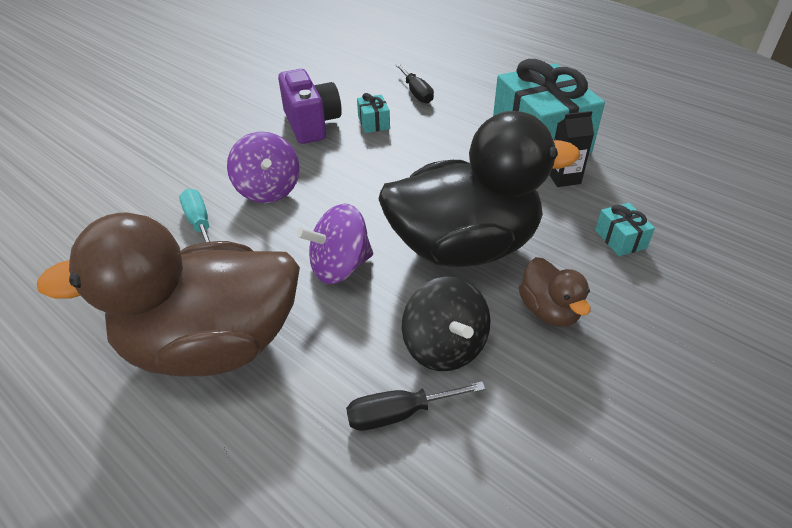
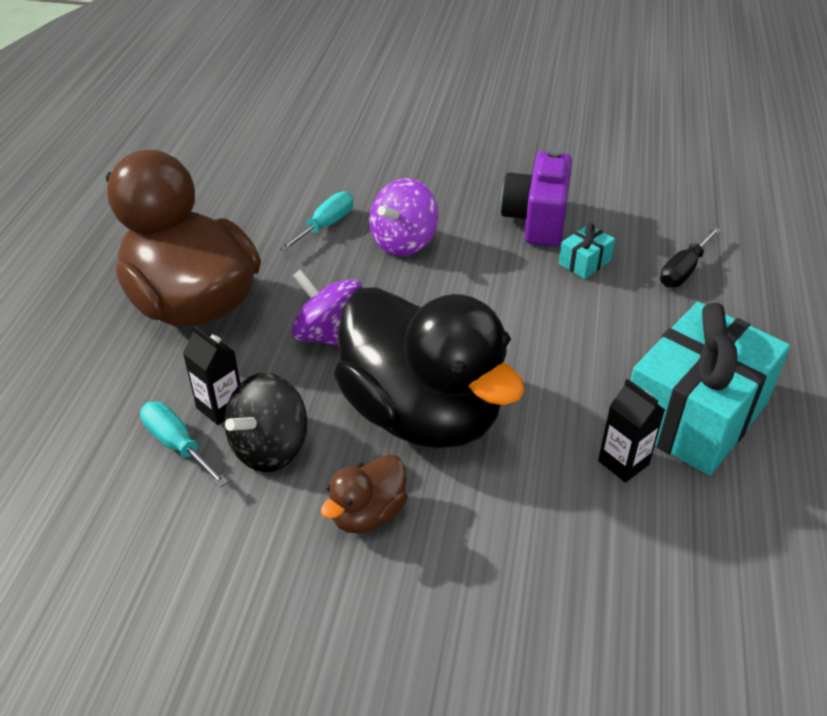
camera: 60 degrees right, 0 degrees up
(311, 124) = (536, 220): purple camera -> purple camera turned 150 degrees clockwise
(372, 366) = (220, 407): none -> black carton
(399, 414) = (177, 445): black screwdriver -> turquoise screwdriver
(620, 239) = (539, 550): turquoise gift -> none

